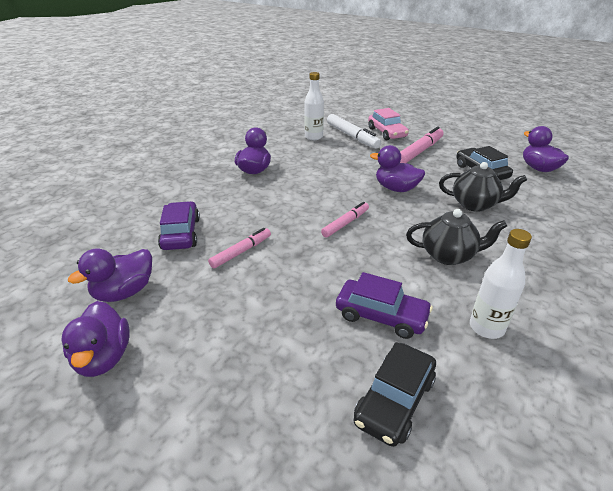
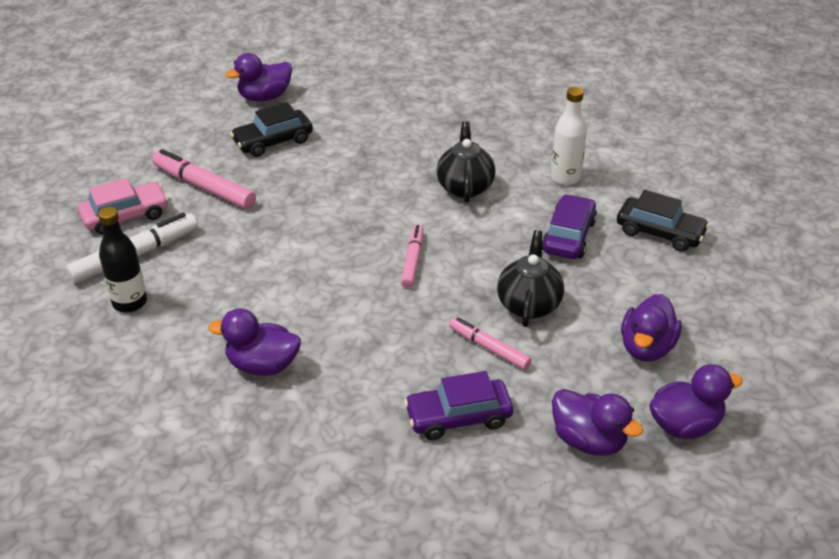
camera: 95 degrees left, 5 degrees up
(313, 137) = (130, 302): white bottle -> black bottle
(345, 223) = (412, 260): pink marker -> pink marker turned 60 degrees clockwise
(396, 188) = (321, 215): purple duck -> purple duck (646, 348)
(475, 205) = (359, 157): black teapot -> black teapot (529, 304)

